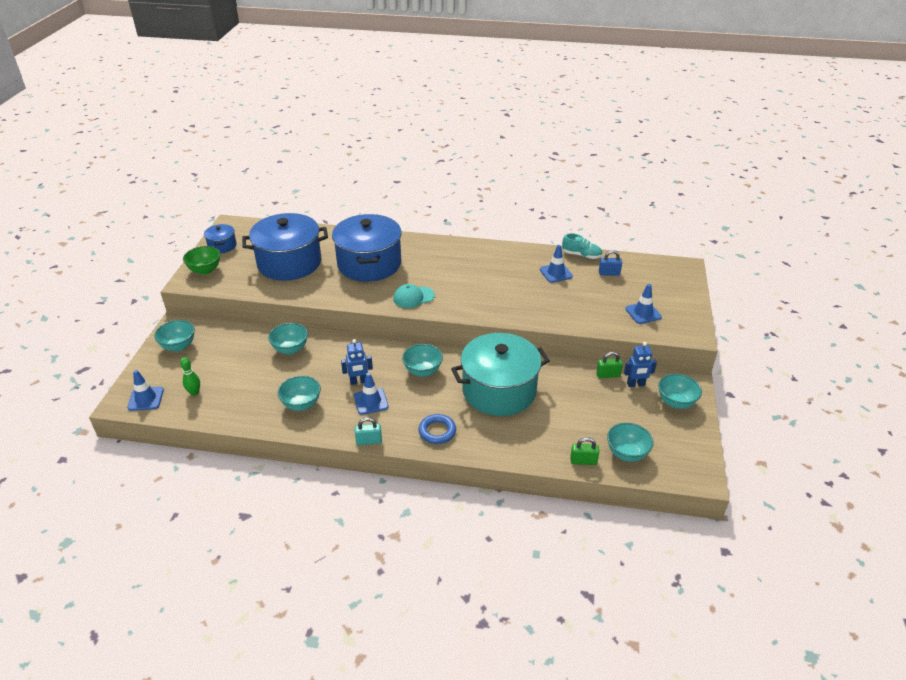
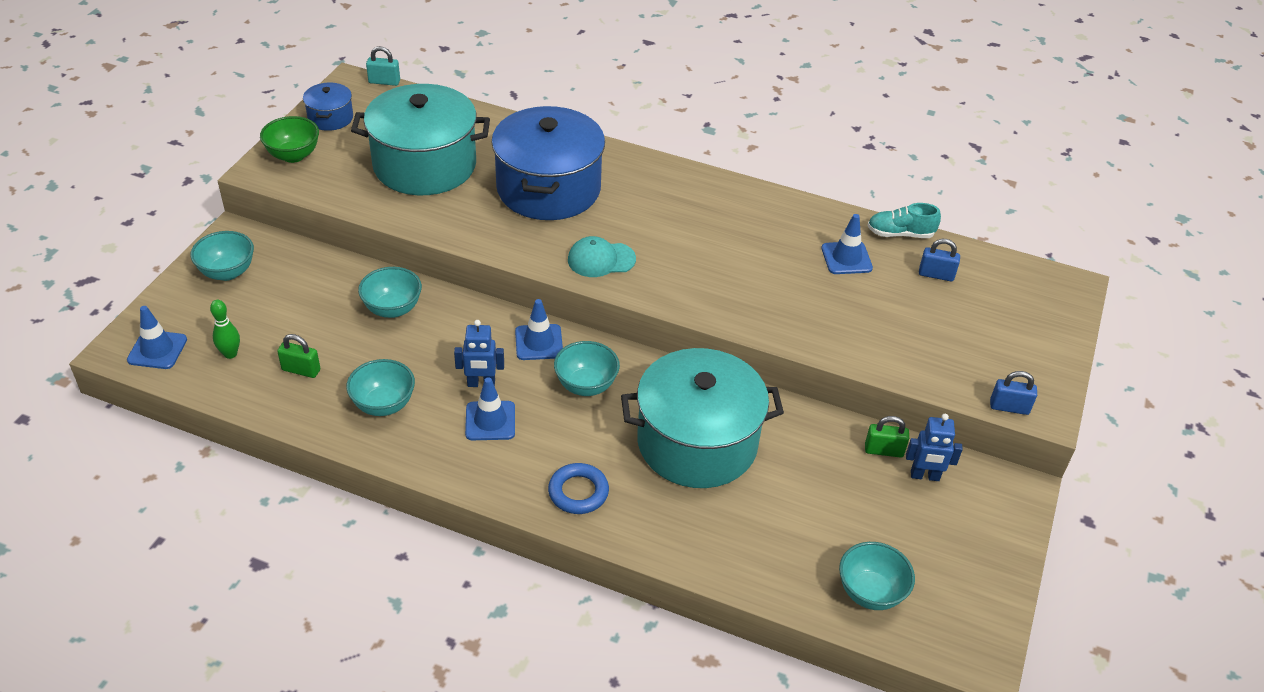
camera: 10 degrees right, 5 degrees up
(289, 263) = (425, 165): blue pot -> turquoise pot
(369, 441) = (468, 486): turquoise padlock -> turquoise padlock (384, 82)
(581, 255) = (900, 234): turquoise shoe -> turquoise shoe turned 150 degrees clockwise
(583, 461) = (795, 590): green padlock -> green padlock (301, 370)
(643, 313) = (970, 356): blue traffic cone -> blue traffic cone (539, 342)
(674, 336) = (1009, 407): none -> blue padlock
(676, 402) = (982, 521): turquoise bowl -> none

